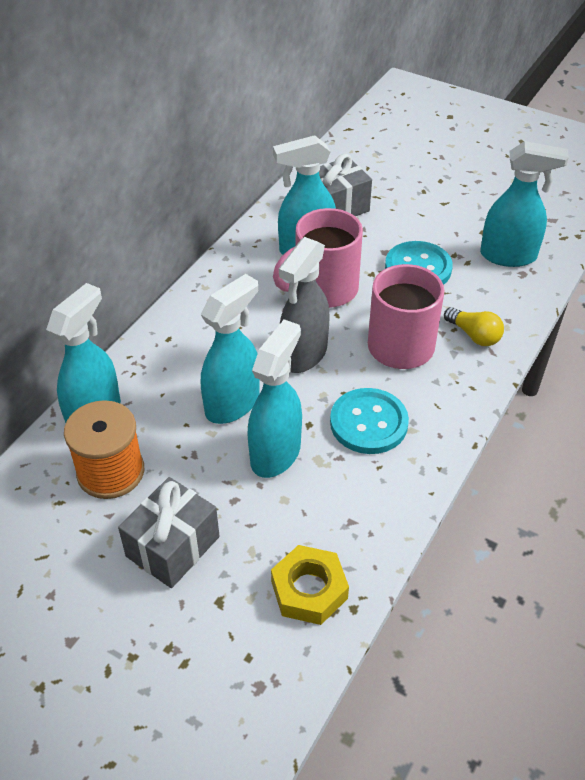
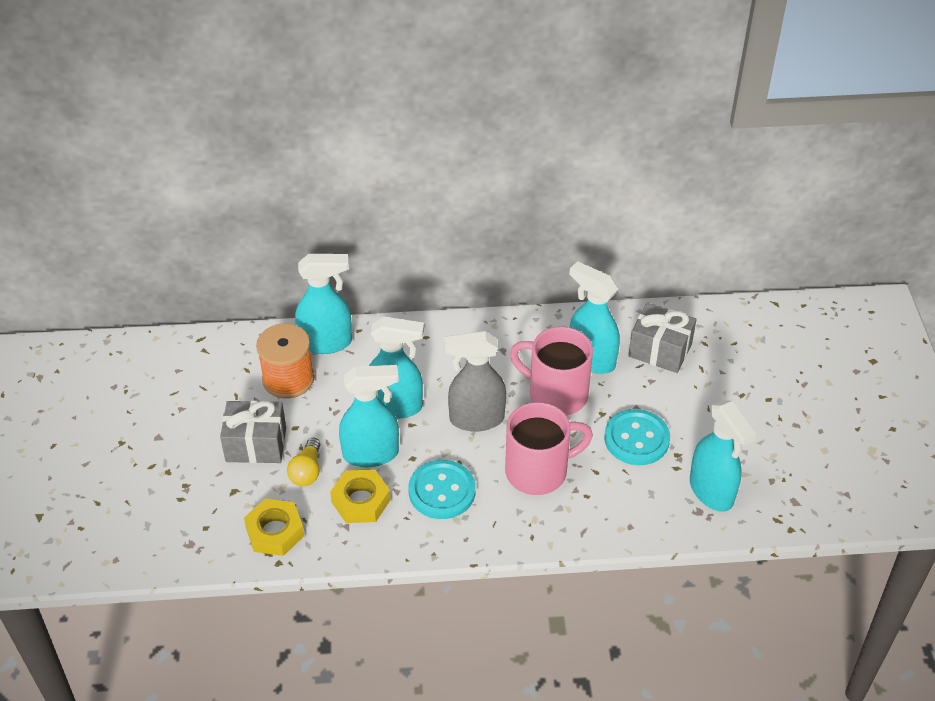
camera: 55 degrees right, 0 degrees up
(329, 492) = (360, 501): none -> yellow nut
(474, 335) = (590, 512): yellow light bulb -> yellow light bulb (307, 471)

